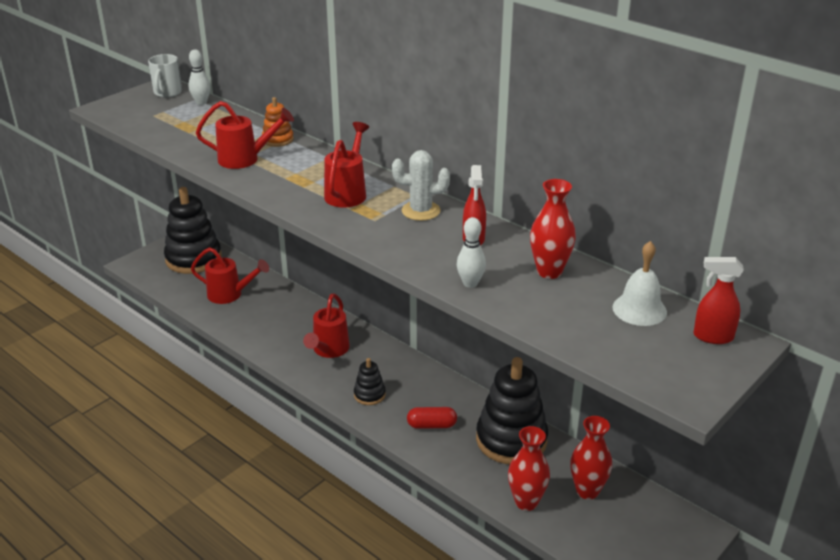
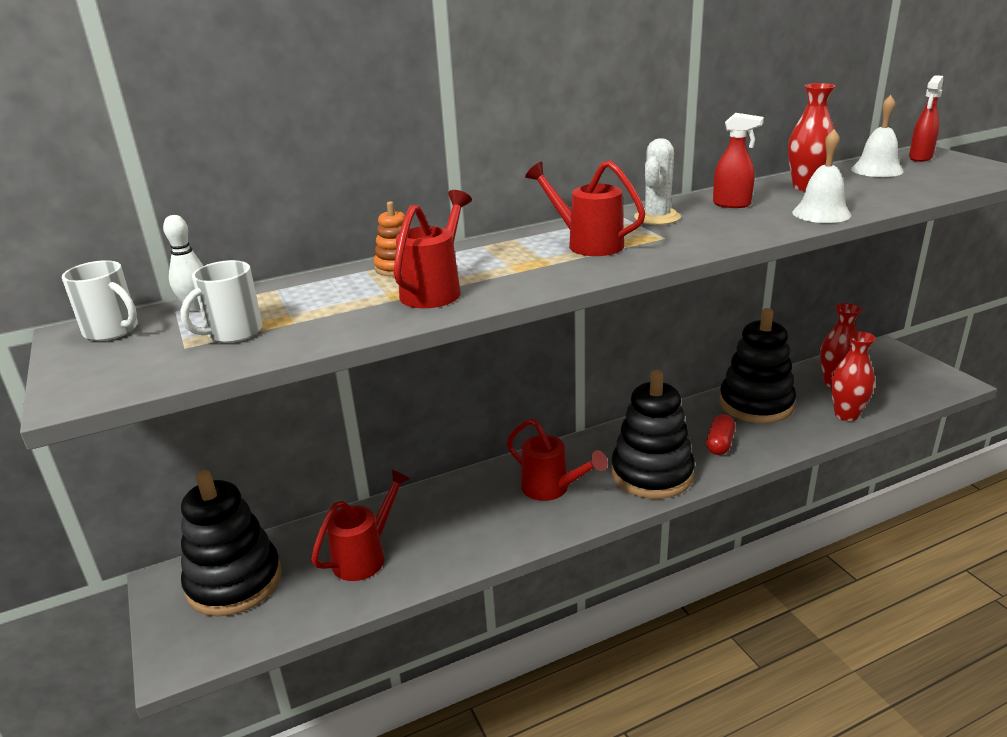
camera: 65 degrees left, 5 degrees down
(171, 121) = (233, 333): none -> white mug
(369, 395) = (652, 474): black stacking toy -> black stacking toy, size x2.11
(470, 283) = (821, 213): white bowling pin -> white bell

